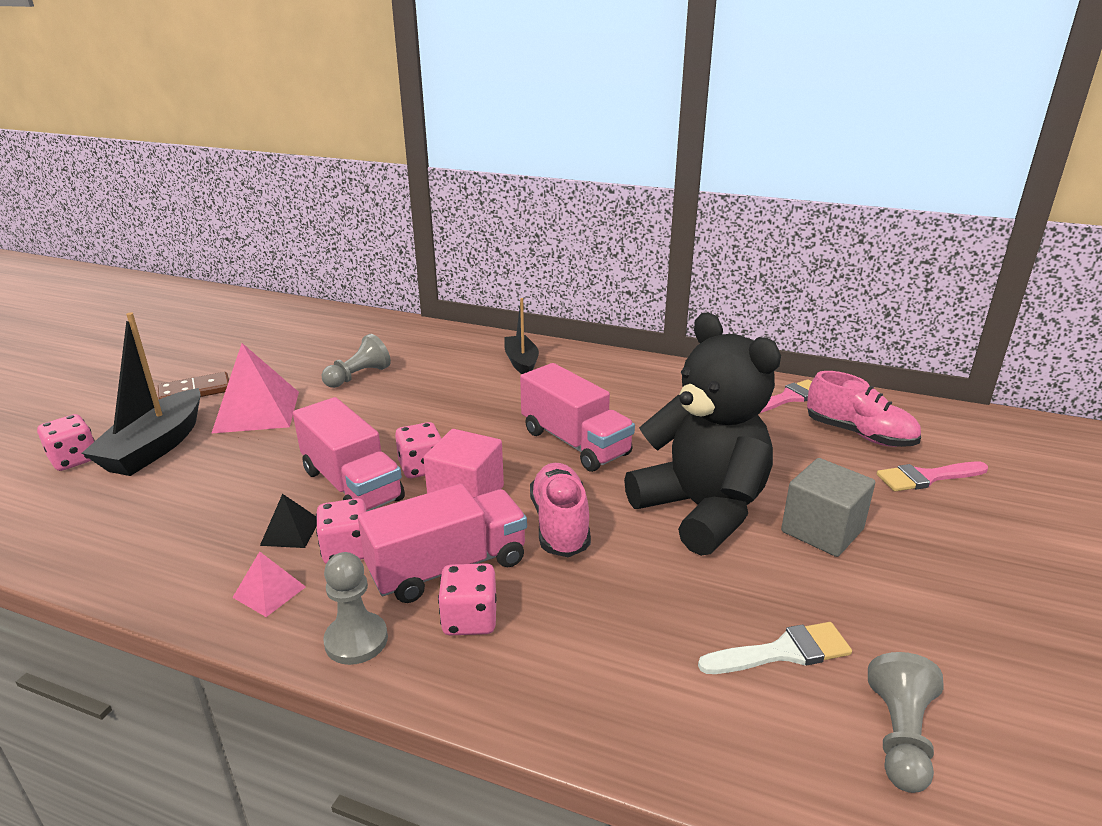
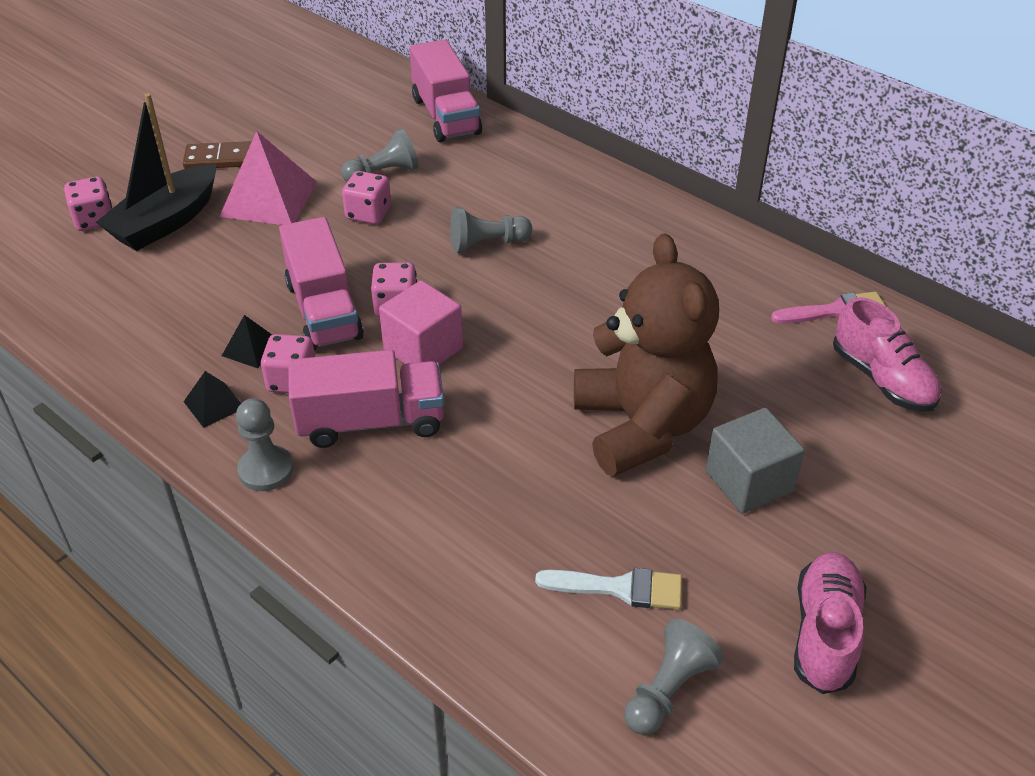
camera: 20 degrees right, 15 degrees up
(269, 592) = (214, 404): pink pyramid -> black pyramid
(469, 619) = (365, 477): pink dice -> pink dice (368, 214)
(479, 407) = (487, 244): none -> grey pawn
(521, 362) = (563, 192): black boat -> none
(560, 524) = (494, 405): pink shoe -> pink shoe (824, 633)
(575, 443) = (561, 313): pink truck -> pink truck (446, 116)
(701, 510) = (642, 426): black teddy bear -> brown teddy bear
(927, 477) = (915, 452): pink brush -> none

